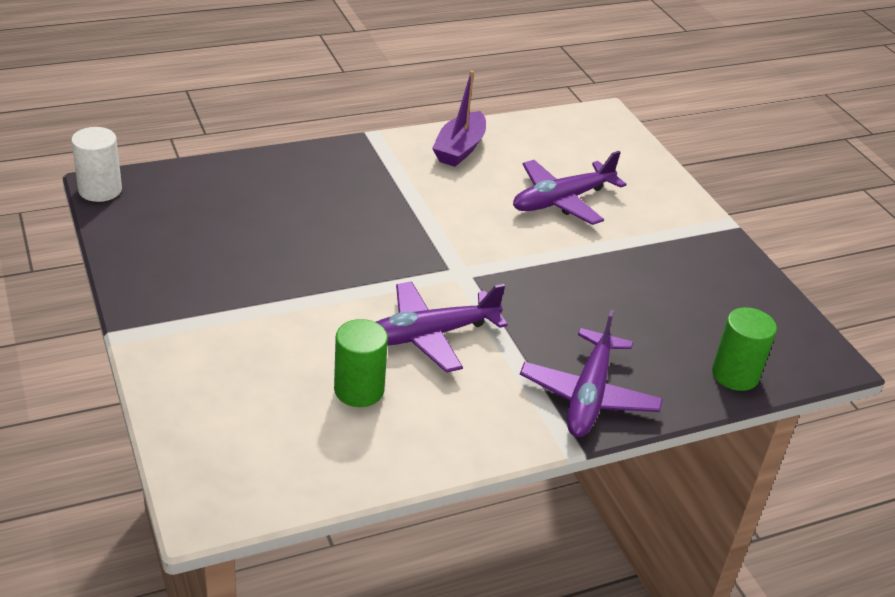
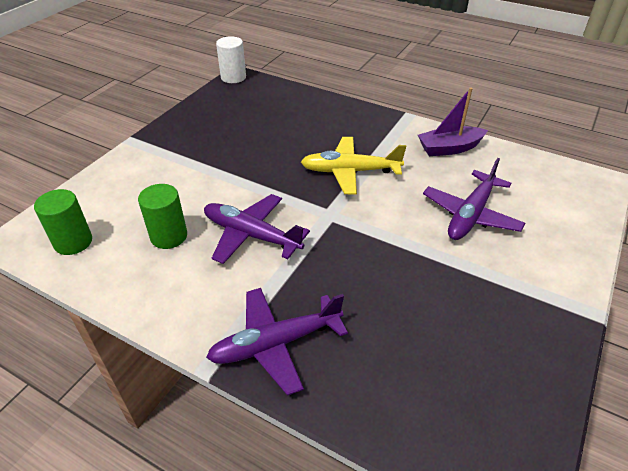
camera: 55 degrees right, 5 degrees up
(414, 222) = (350, 171): none -> yellow plane
(562, 200) = (471, 214): purple plane -> purple plane turned 75 degrees counterclockwise
(735, 375) = (405, 425): green cylinder -> green cylinder (73, 242)

